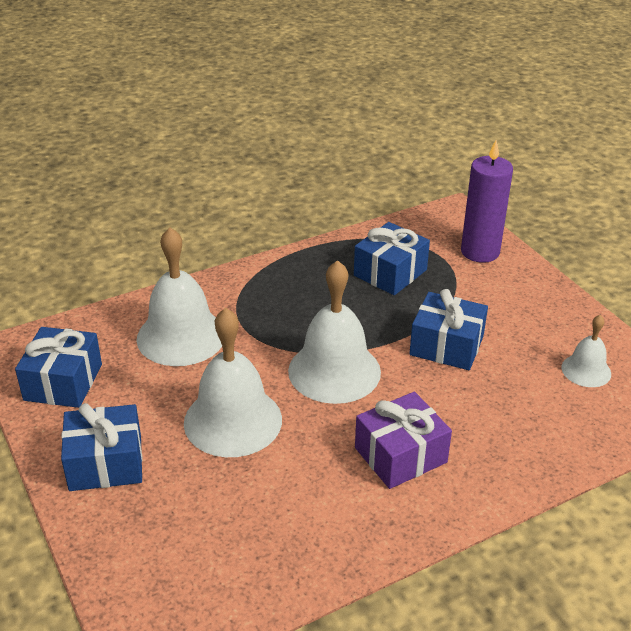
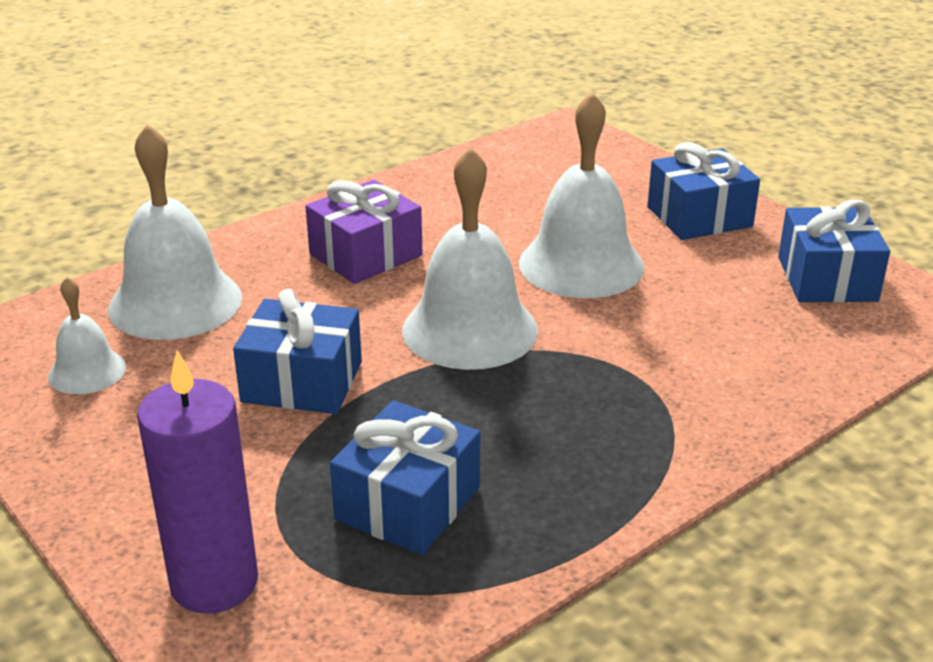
camera: 170 degrees right, 5 degrees down
(181, 336) = (719, 349): white bell -> white bell (175, 302)

